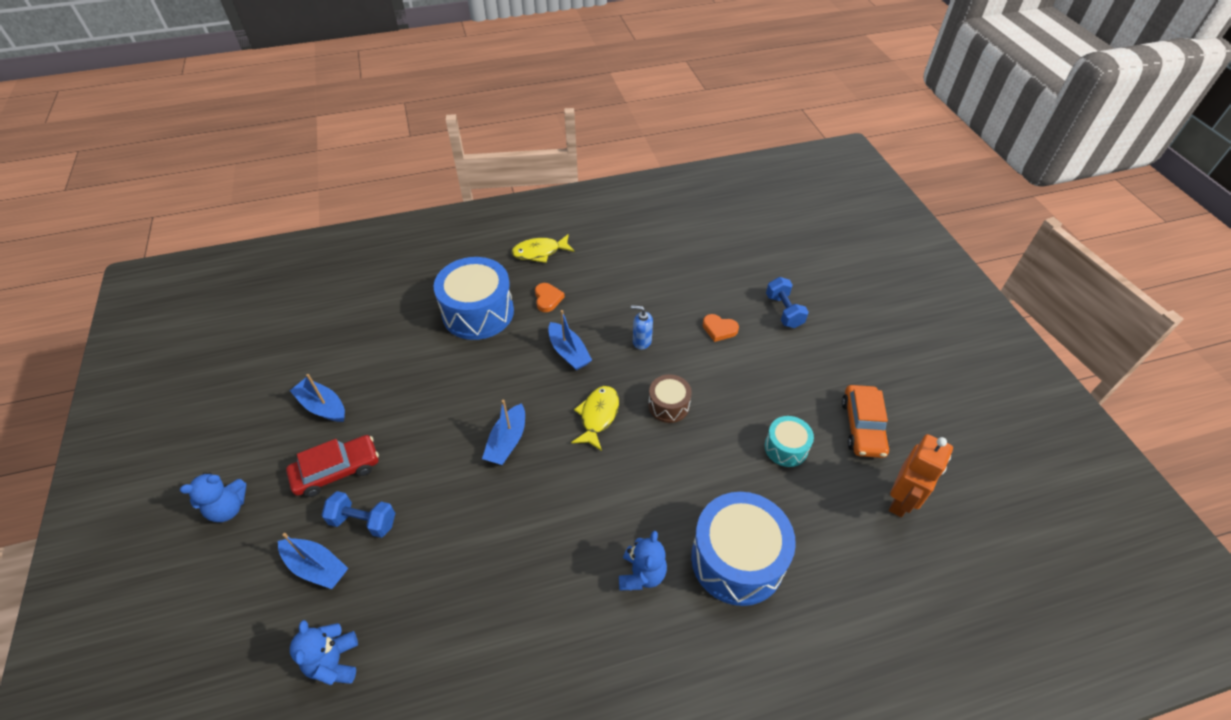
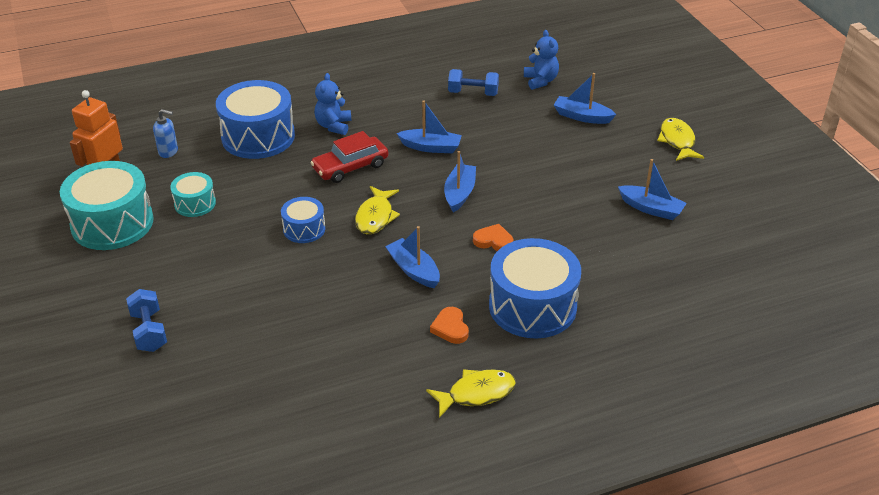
camera: 175 degrees right, 10 degrees down
(228, 508) = (677, 141): blue teddy bear -> yellow fish
(337, 470) = (604, 166): red car -> red car (350, 167)
(363, 521) = (561, 140): blue dumbbell -> blue dumbbell (473, 93)
(524, 520) = (431, 147): none -> blue boat
(641, 341) = (330, 286): blue soap dispenser -> blue soap dispenser (168, 151)
(668, 405) = (304, 229): brown drum -> blue drum
(719, 329) = (236, 305): orange heart -> orange heart (493, 241)
(862, 427) = (112, 223): orange car -> turquoise drum

